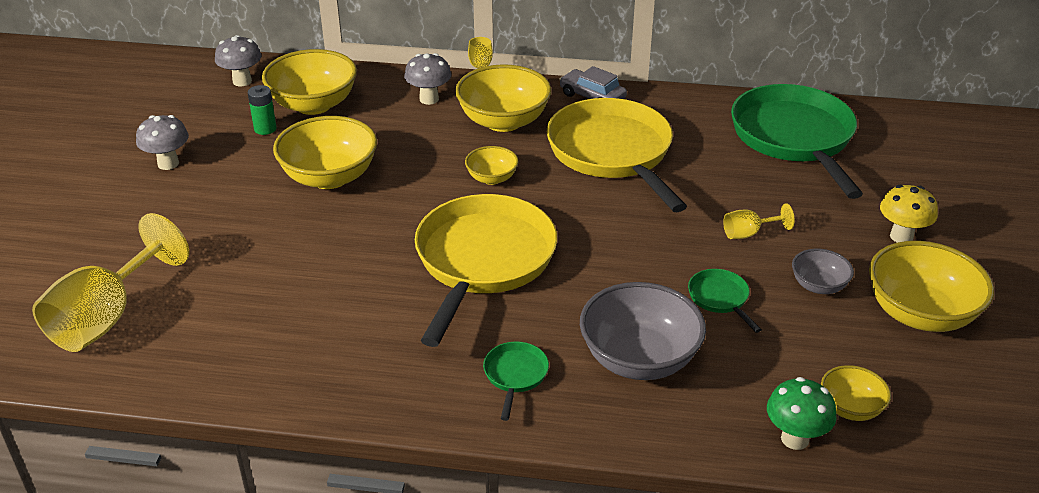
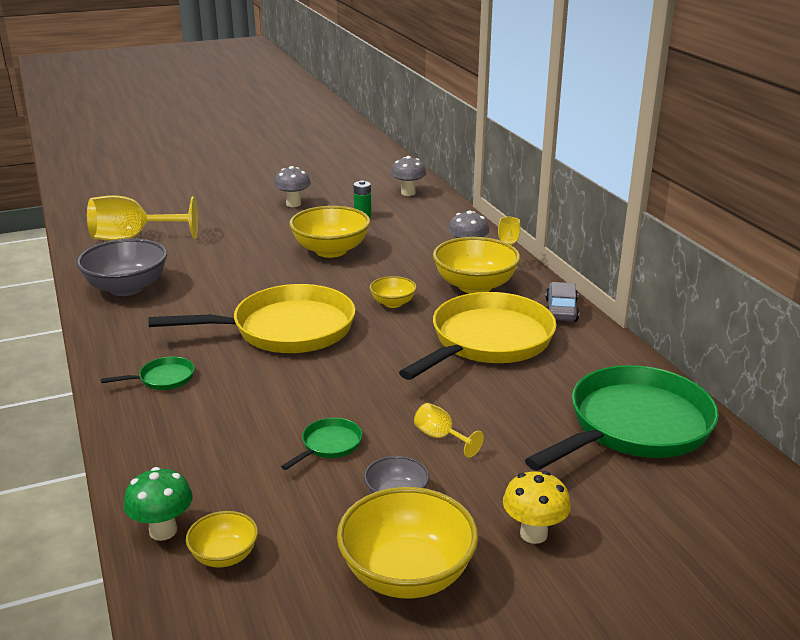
camera: 60 degrees right, 10 degrees down
(313, 104) = (409, 220): yellow bowl -> none
(639, 359) = (218, 425): grey bowl -> grey bowl (127, 288)

